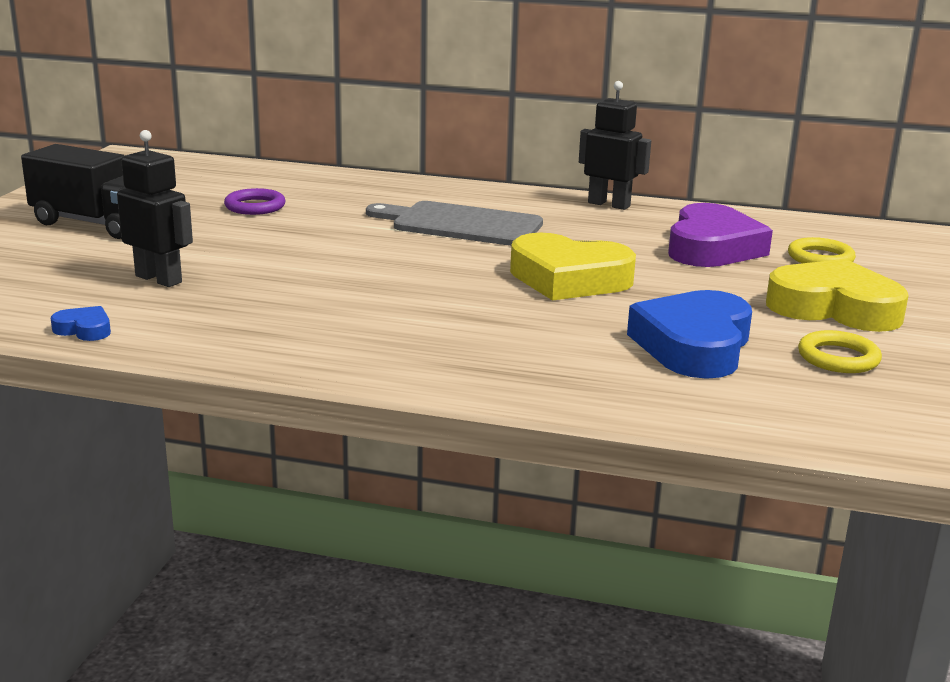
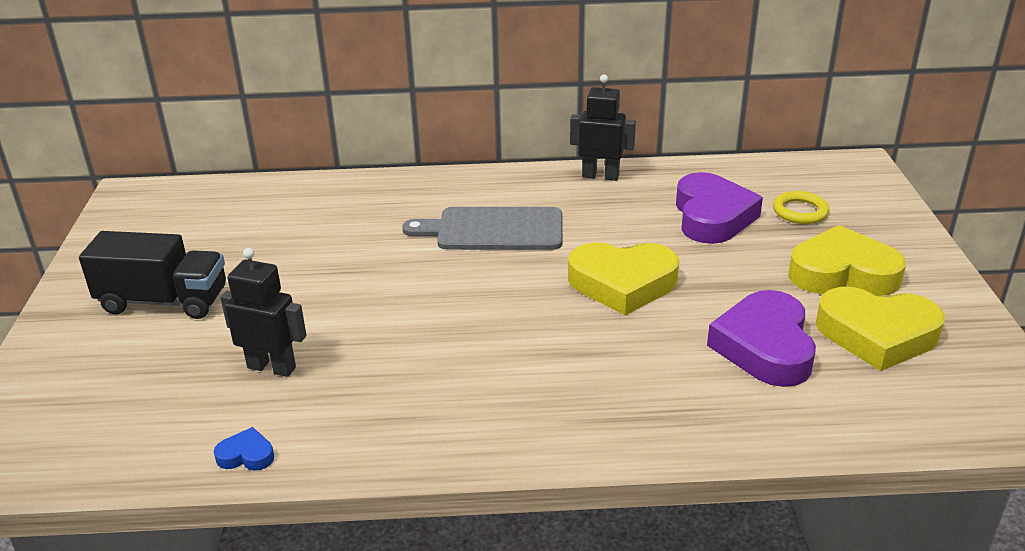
camera: 15 degrees left, 10 degrees up
(255, 206) = (297, 243): purple ring -> none
(694, 345) = (765, 347): blue heart -> purple heart
(838, 358) = (877, 335): yellow ring -> yellow heart

